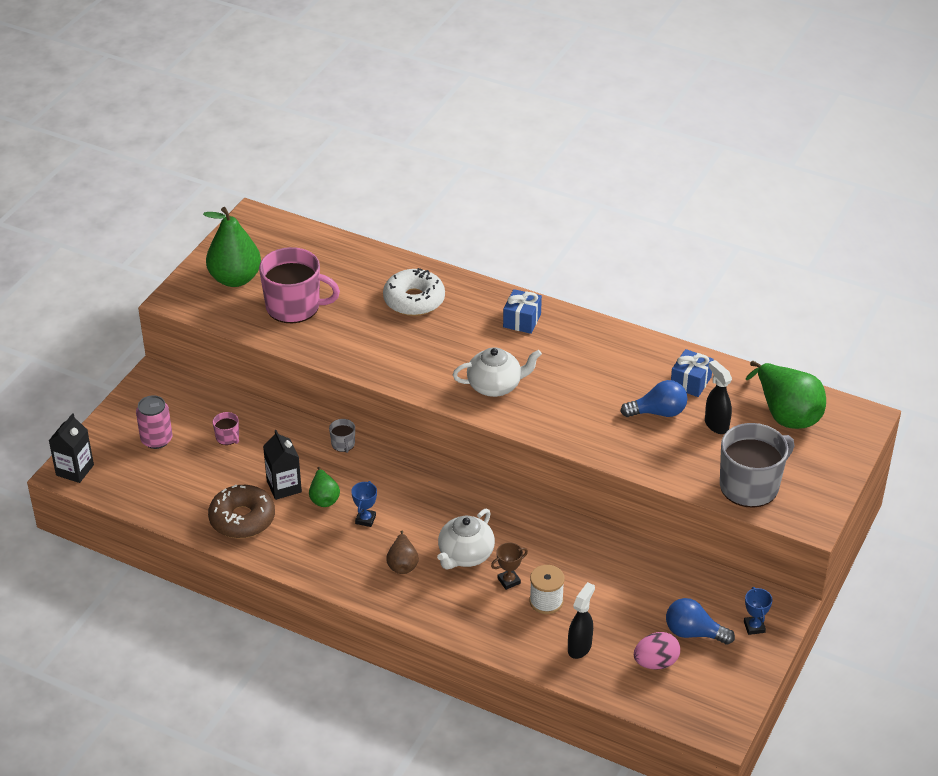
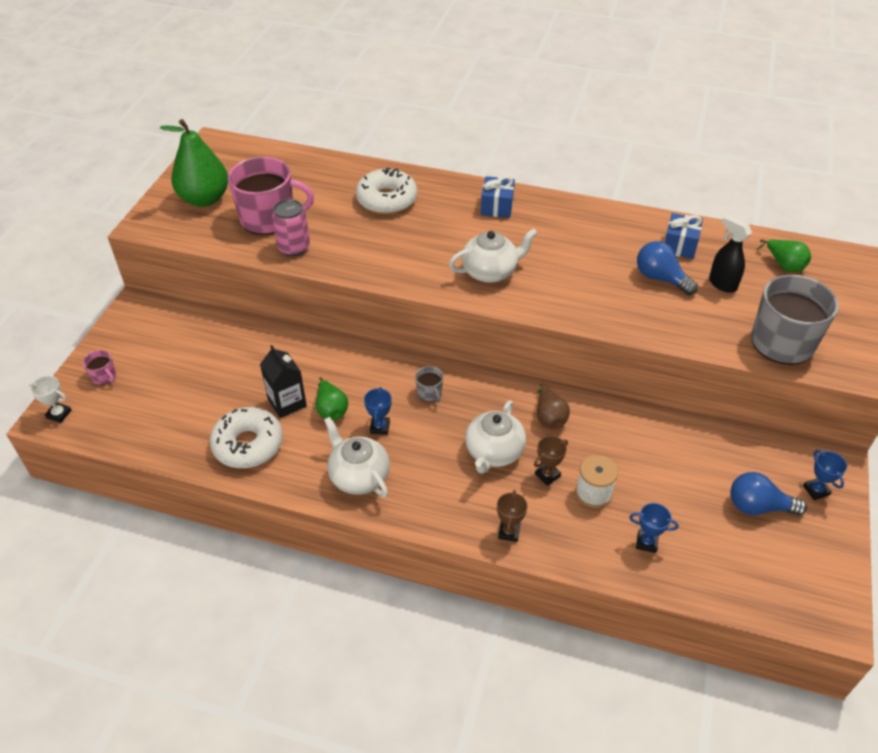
camera: 10 degrees left, 5 degrees up
(75, 470) = (59, 414): black carton -> white trophy
(156, 440) = (145, 370): pink can -> pink can (294, 248)
(228, 437) = (220, 358): pink mug -> pink mug (104, 376)
(242, 519) = (248, 444): brown donut -> white donut
(337, 559) = (358, 476): none -> white teapot
(343, 444) = (340, 350): grey mug -> grey mug (429, 393)
(402, 564) = (430, 472): brown pear -> brown pear (549, 417)
(459, 622) = (509, 532): none -> brown trophy
(580, 647) = (646, 542): black spray bottle -> blue trophy
(656, 663) = (733, 548): pink egg -> none
(658, 412) = (660, 278): blue light bulb -> blue light bulb turned 120 degrees counterclockwise
(786, 414) = (784, 265): green pear -> green pear, size x0.53

